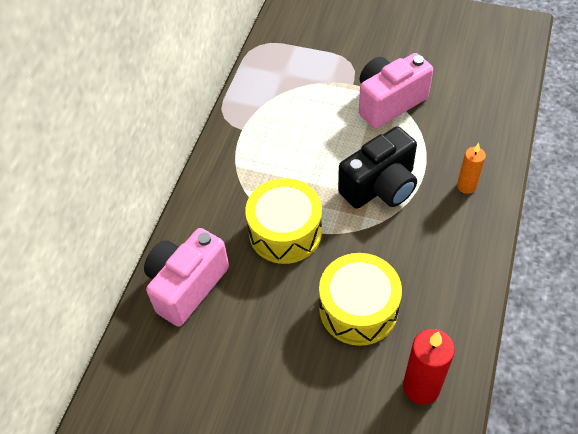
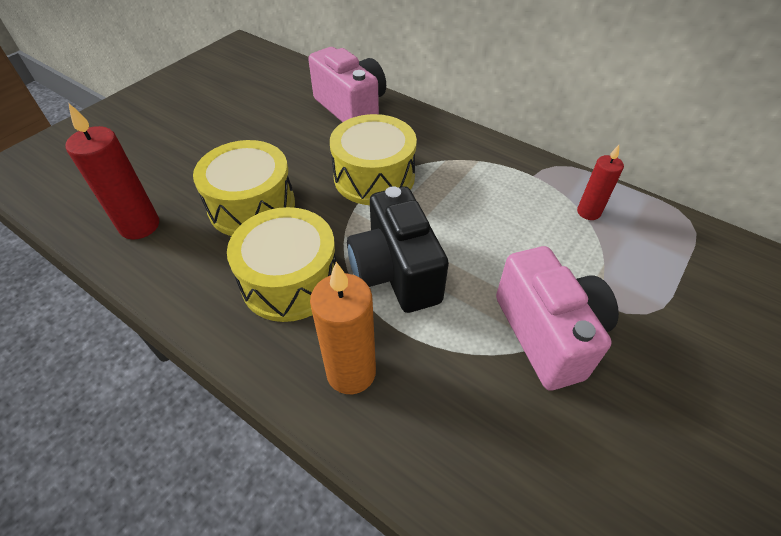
camera: 105 degrees right, 5 degrees down
(272, 94) = (588, 212): none -> red candle
(418, 246) = (290, 280): none -> yellow drum
(466, 186) = (351, 372): orange candle -> orange candle, size x1.63

